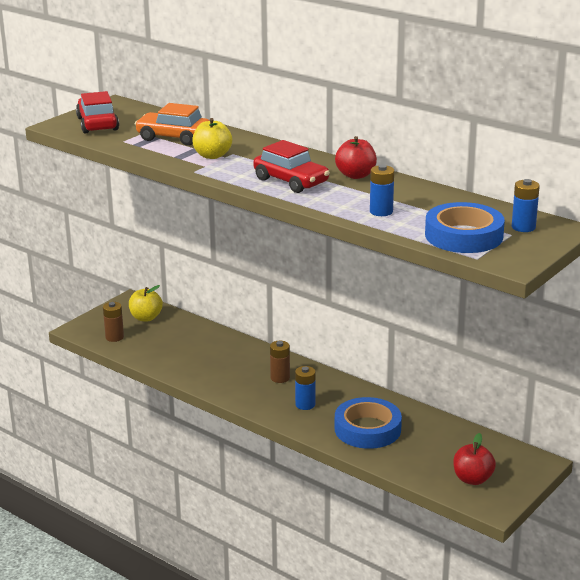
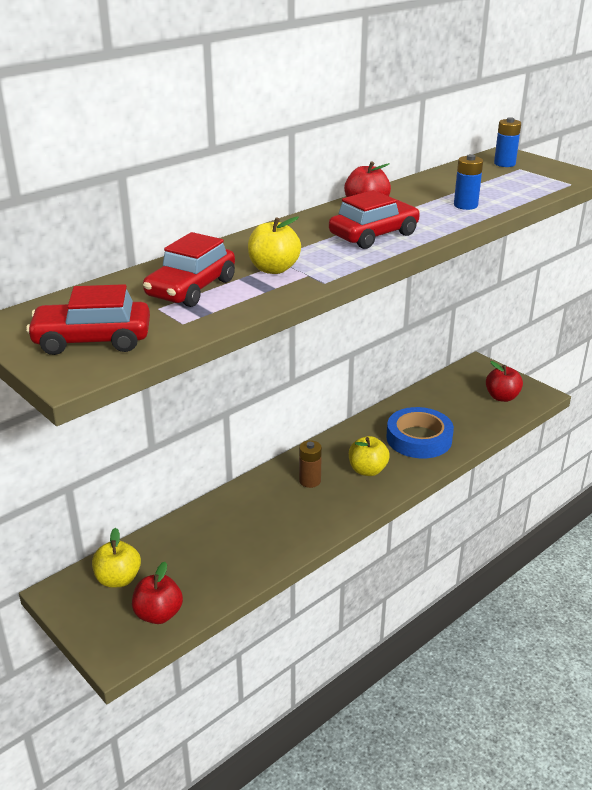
camera: 80 degrees left, 5 degrees up
(114, 337) = (158, 614): brown battery -> red apple
(173, 137) = (191, 288): orange car -> red car
(305, 404) = (367, 470): blue battery -> yellow apple
(463, 235) = (523, 183): blue tape -> none

